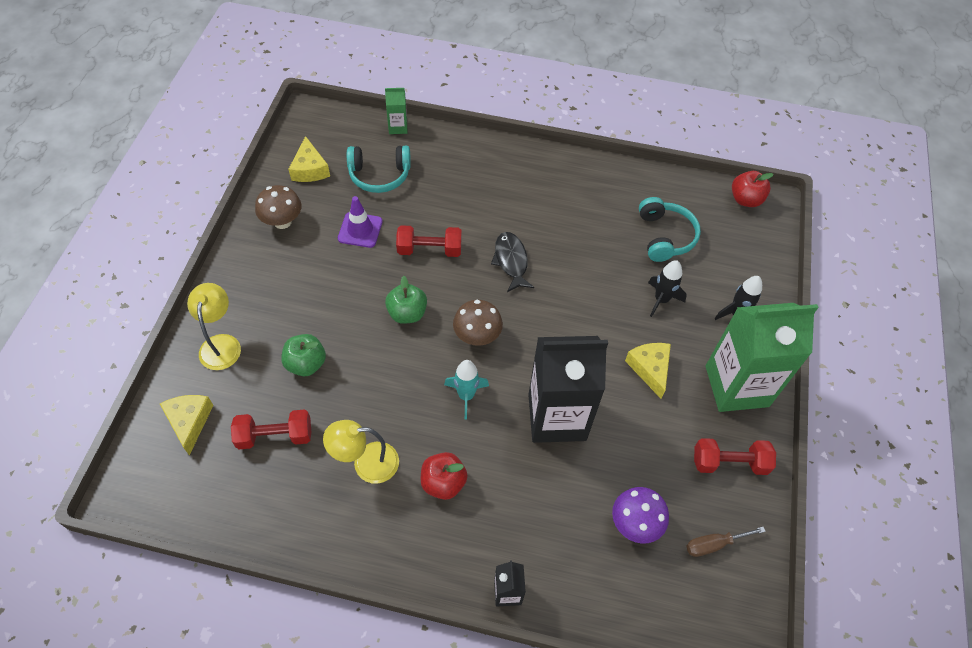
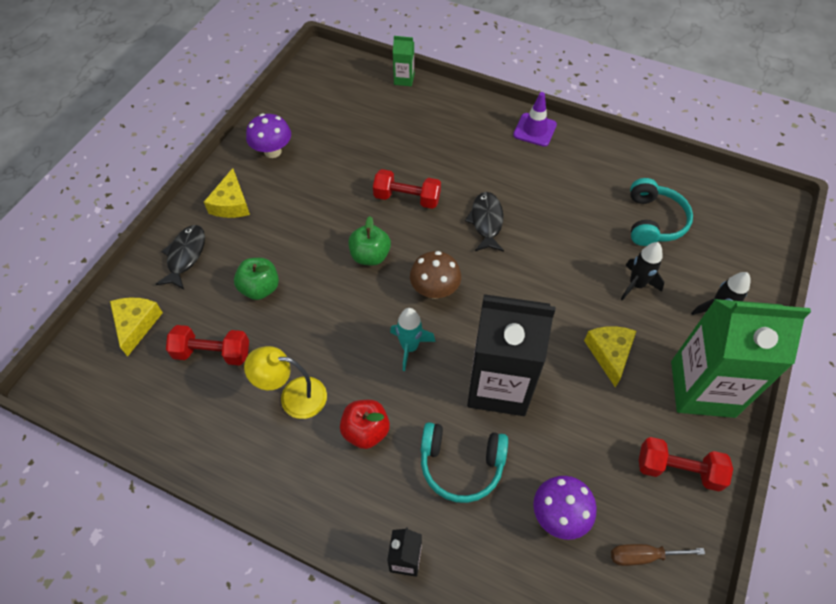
camera: 15 degrees right, 0 degrees up
(221, 344) = (185, 256): yellow lamp -> black fish
(282, 222) = (272, 151): brown mushroom -> purple mushroom
(310, 169) = (311, 107): yellow cheese -> yellow cheese (231, 203)
(360, 230) = (344, 170): purple traffic cone -> purple traffic cone (534, 130)
(379, 175) = (375, 121): turquoise headphones -> turquoise headphones (461, 465)
(745, 199) = (749, 197): red apple -> none

